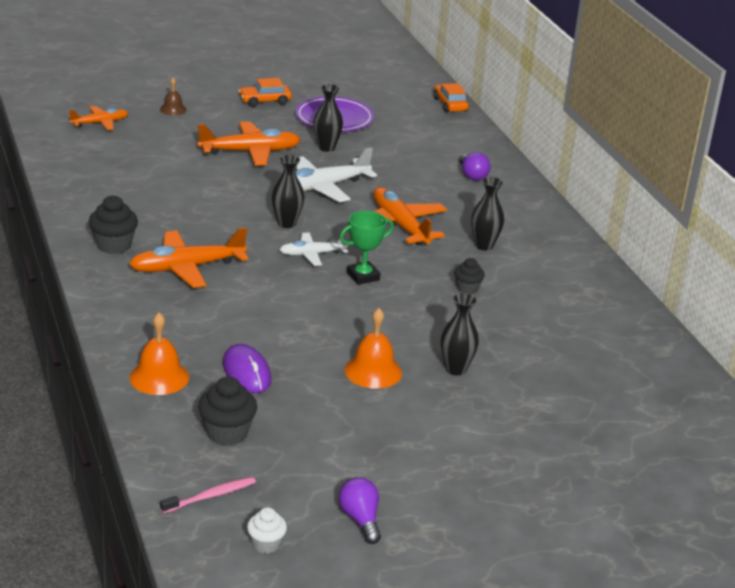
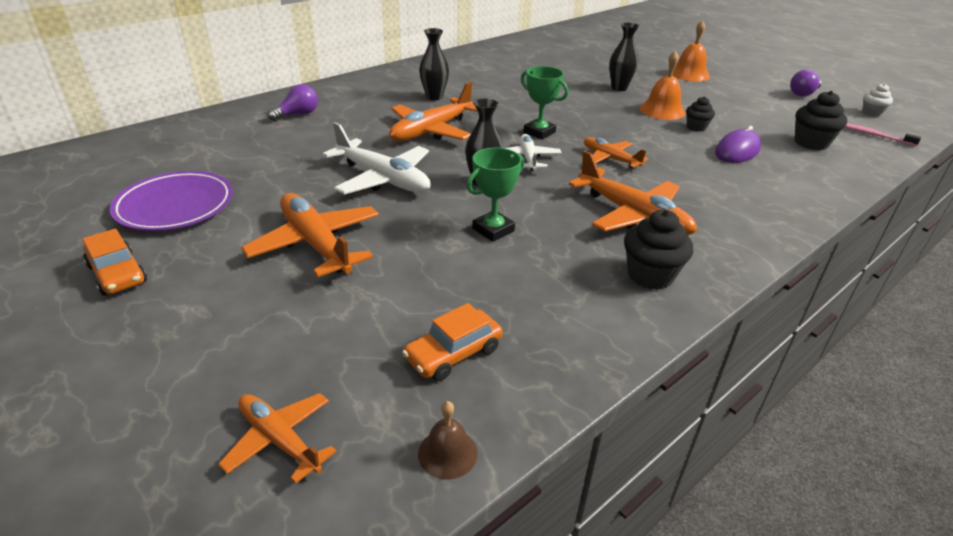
camera: 110 degrees left, 5 degrees up
(159, 377) = (804, 183): orange bell -> orange bell (689, 74)
(173, 109) = (180, 362): brown bell -> brown bell (447, 453)
(216, 209) = (493, 230): none -> green trophy
(283, 293) = (610, 159): none -> orange plane
(313, 254) = (528, 158): white plane -> white plane turned 150 degrees counterclockwise
(326, 148) = (272, 195): black vase -> none
(450, 105) = (106, 144): orange car -> orange car (453, 354)
(467, 288) = (509, 95): black cupcake -> black cupcake (696, 127)

